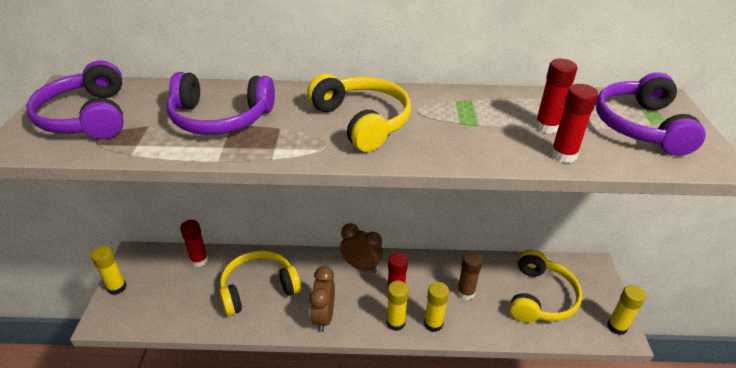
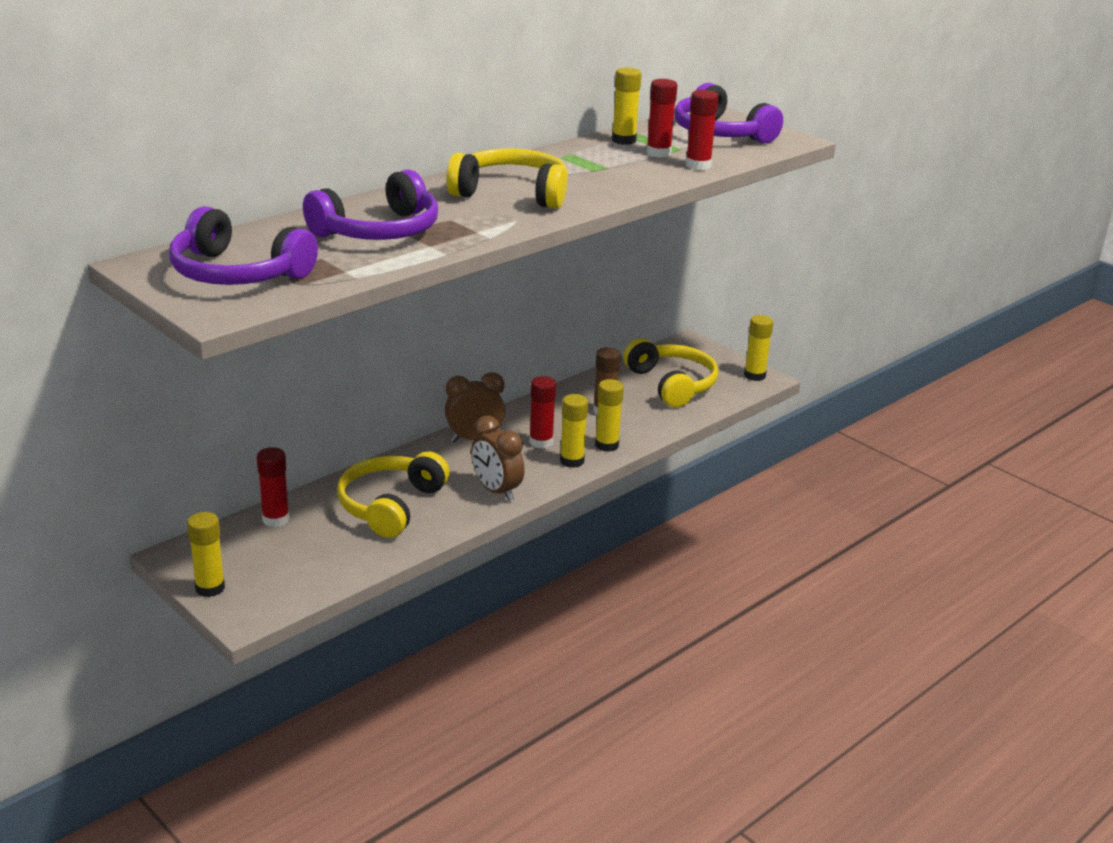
camera: 45 degrees left, 10 degrees down
(536, 102) = (624, 140): none -> yellow glue stick

